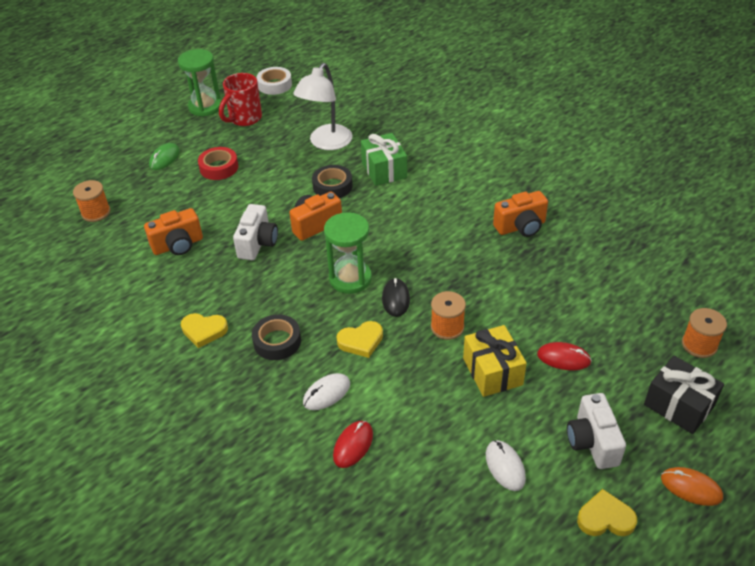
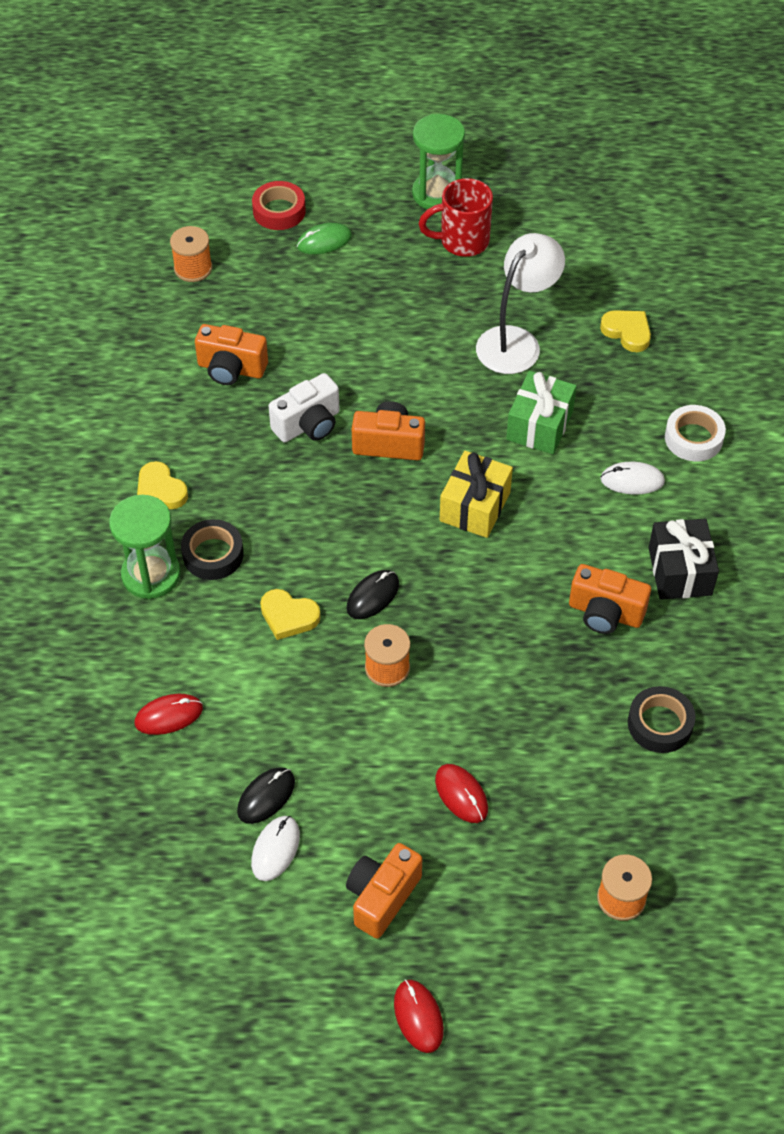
camera: 40 degrees right, 10 degrees up
(219, 167) = (367, 294): red tape -> red tape (279, 211)
(274, 85) = (547, 212): white tape -> white tape (693, 438)
(326, 143) = (516, 341): white lamp -> white lamp turned 150 degrees clockwise
(327, 393) = (200, 645): white mouse -> white mouse (632, 480)
(332, 186) = (459, 407): black tape -> black tape (660, 724)
(350, 278) = (354, 537): green hourglass -> green hourglass (151, 575)
(464, 443) = (266, 796): none -> black mouse
(492, 371) = (375, 750): yellow gift -> yellow gift (475, 506)
(592, 442) = (382, 897): white camera -> orange camera
(605, 518) = (306, 971): yellow heart -> yellow heart (627, 332)
(679, 405) = (513, 936): black gift -> black gift (680, 571)
(691, 488) = (418, 1017): orange mouse -> red mouse

